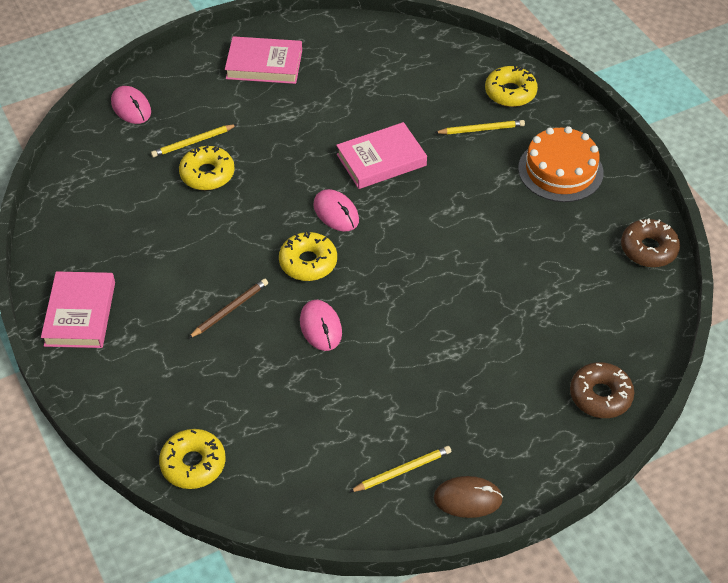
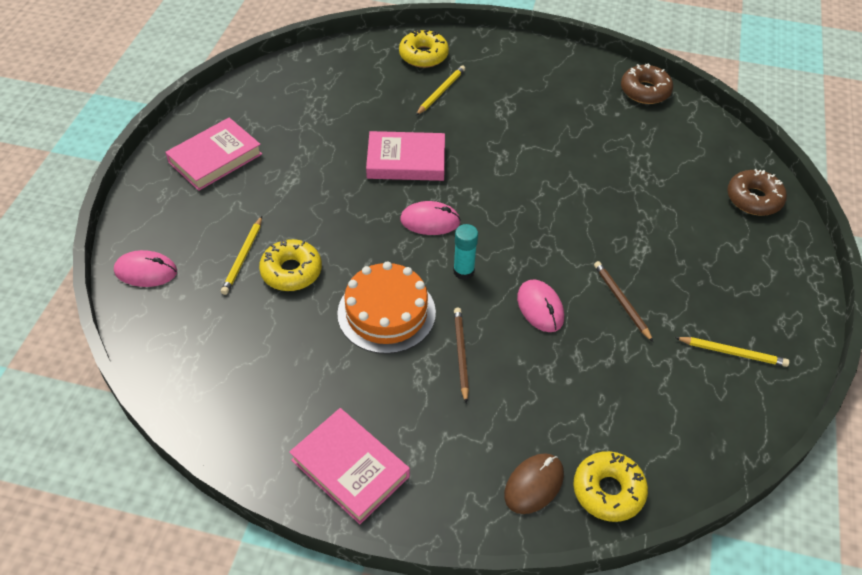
camera: 50 degrees left, 0 degrees up
(308, 262) = (463, 271): yellow donut -> turquoise glue stick
(320, 327) = (540, 308): pink mouse -> pink mouse turned 45 degrees clockwise
(380, 372) = (621, 301): none -> brown pencil
(381, 160) = (406, 161): pink book -> pink book turned 75 degrees clockwise
(402, 471) = (732, 353): yellow pencil -> yellow pencil turned 90 degrees clockwise
(468, 499) = (790, 331): brown mouse -> brown mouse (534, 485)
(560, 170) = (527, 82): orange cake -> orange cake (386, 313)

